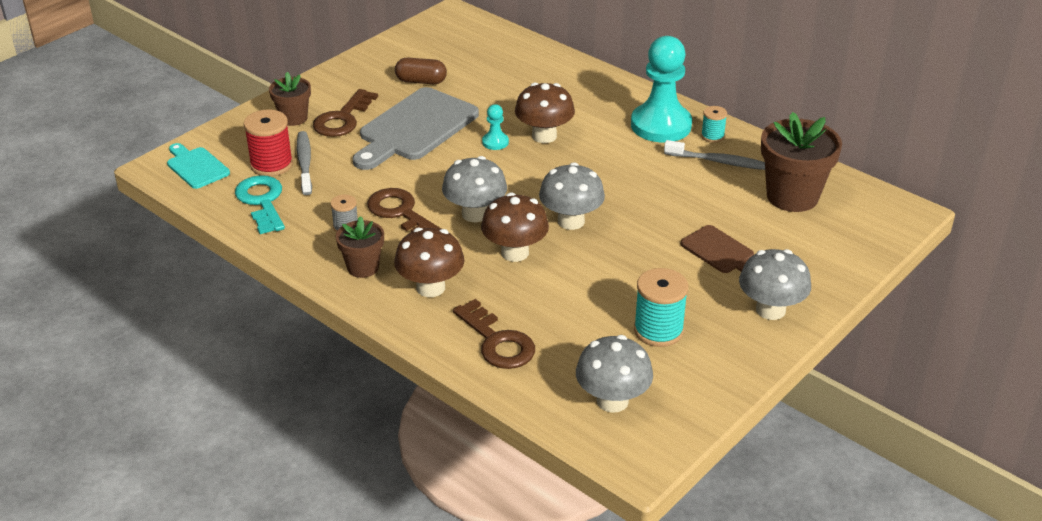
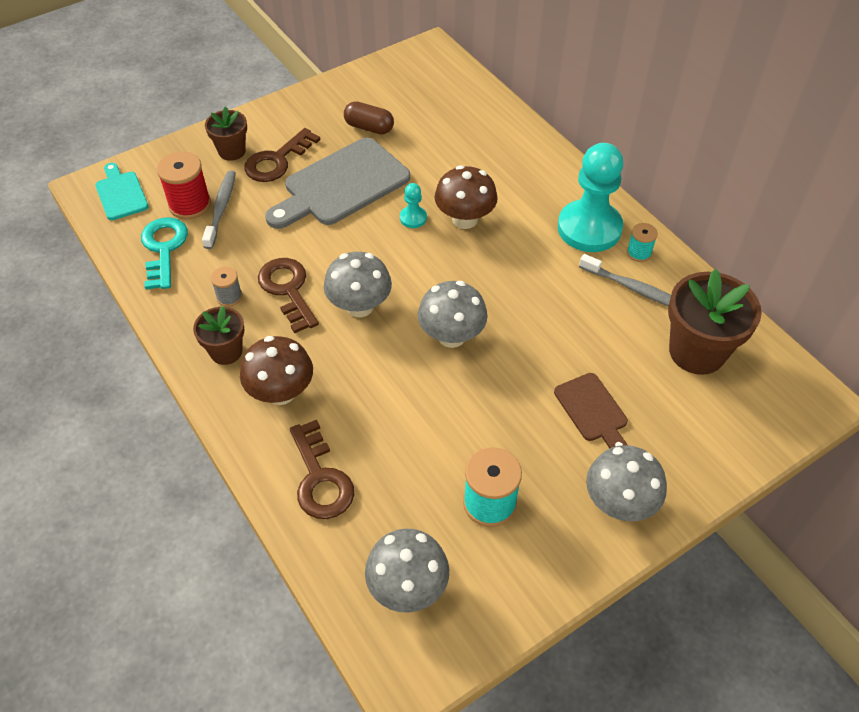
camera: 15 degrees right, 15 degrees up
(515, 252) = (380, 365): brown mushroom -> none

